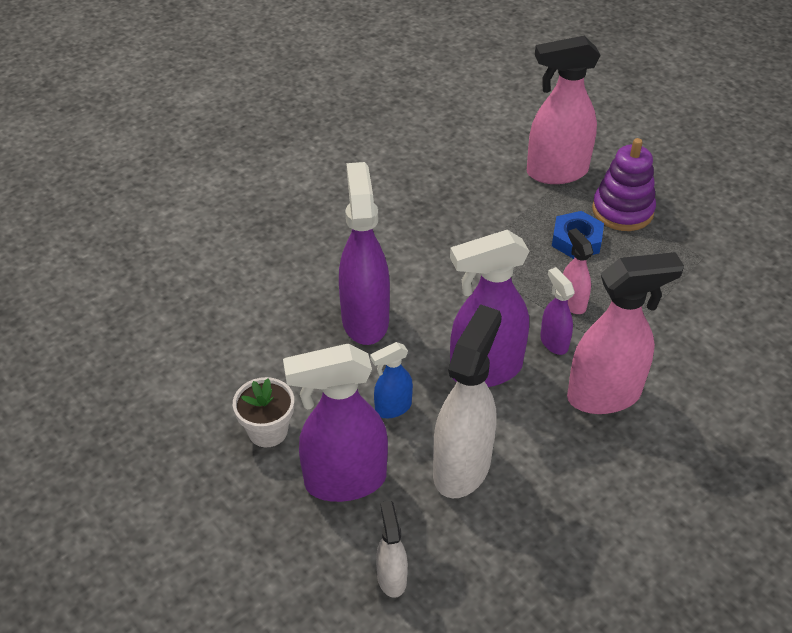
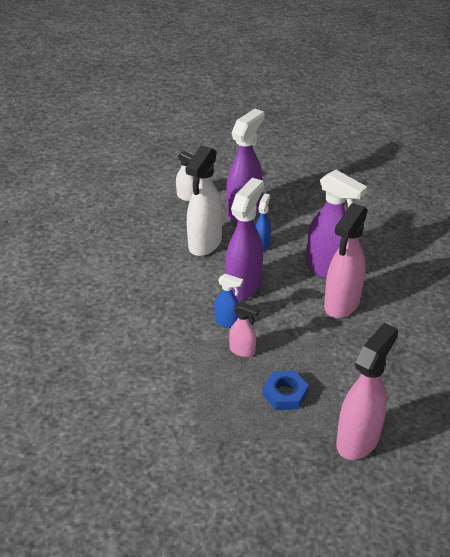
camera: 135 degrees right, 5 degrees down
(268, 431) = (297, 206): white flower pot -> none
(462, 467) = (204, 244): white spray bottle -> white spray bottle turned 45 degrees clockwise
(553, 342) = (227, 322): purple spray bottle -> blue spray bottle
(604, 395) = (174, 313): pink spray bottle -> pink spray bottle (341, 304)
(622, 211) = (283, 440): purple stacking toy -> none

